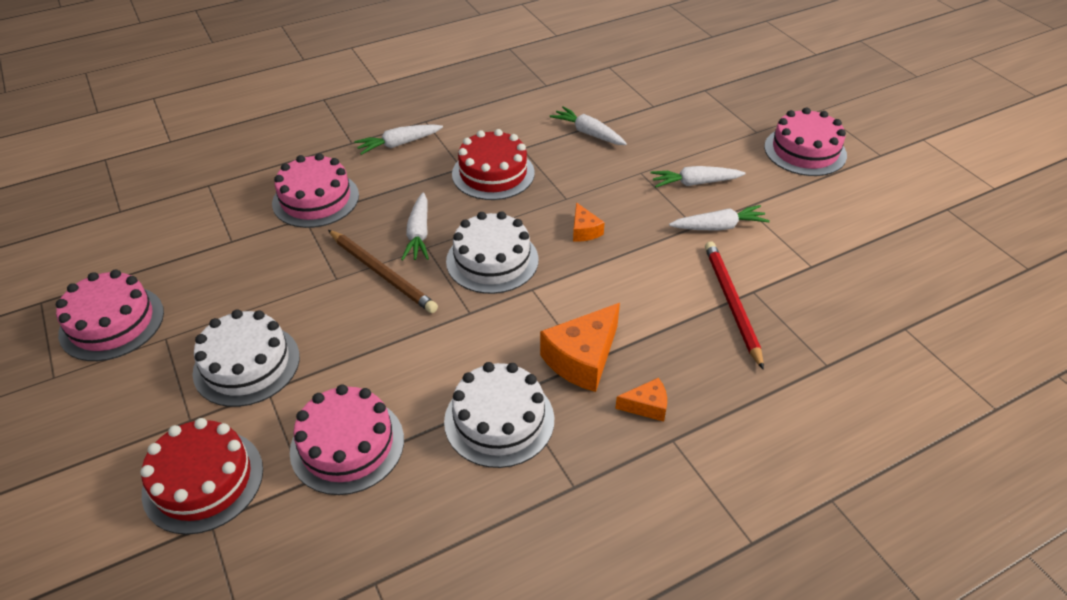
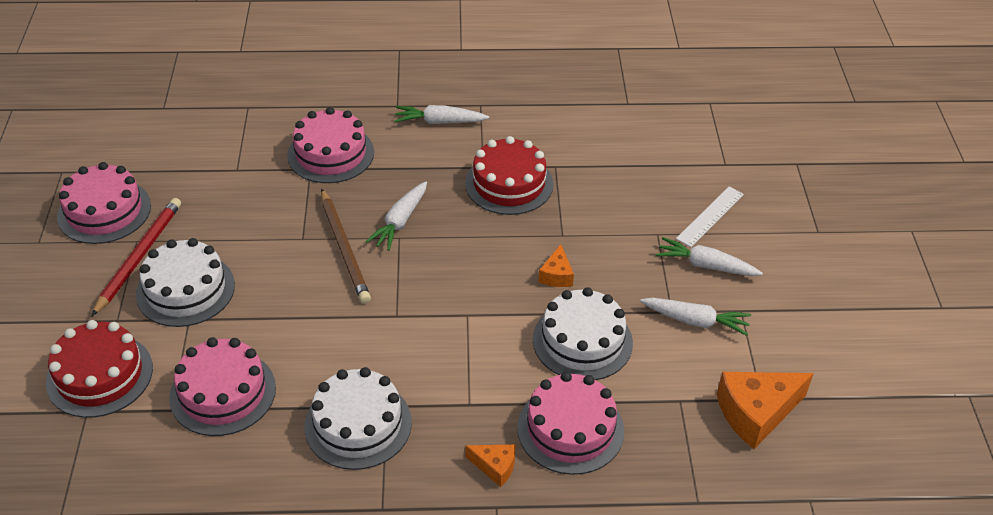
camera: 25 degrees right, 0 degrees up
(492, 260) = (449, 273): white cake -> white cake (582, 341)
(582, 358) = (468, 399): orange cheese -> orange cheese (756, 413)
(588, 133) = (634, 172): white carrot -> none
(670, 146) = (710, 216): none -> white ruler
(731, 303) = (648, 403): red pencil -> red pencil (139, 256)
(805, 151) = (856, 272): pink cake -> pink cake (570, 429)

